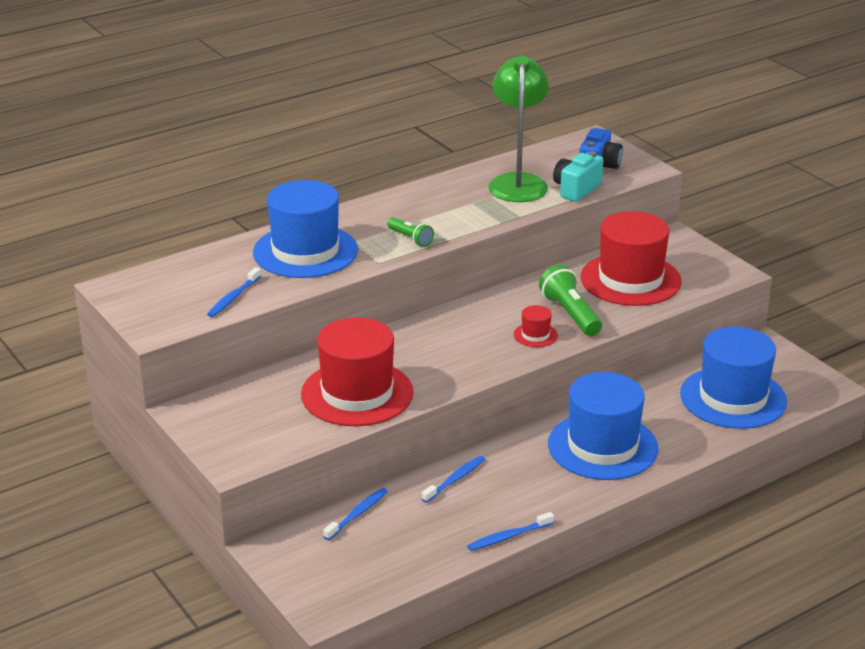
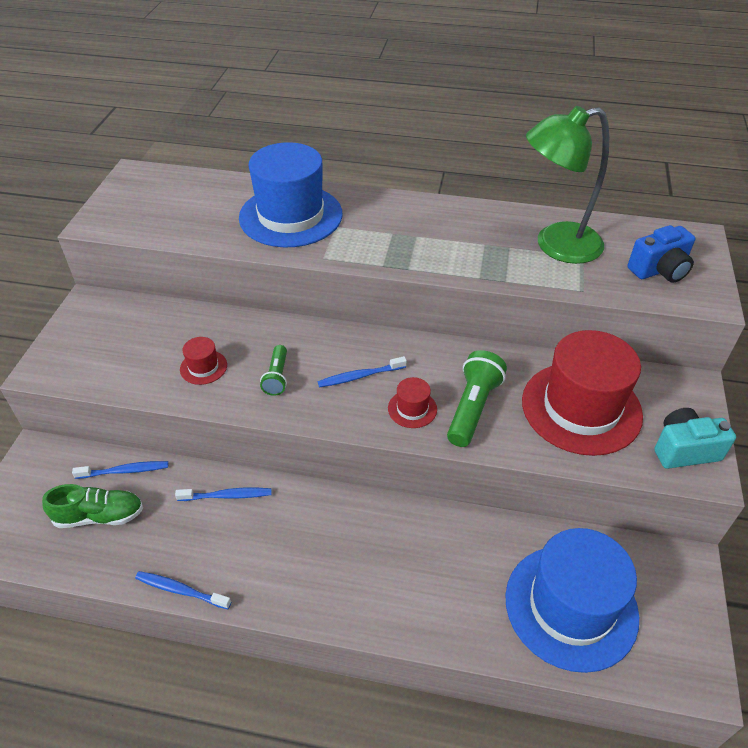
camera: 45 degrees right, 15 degrees up
(233, 297) = (182, 226): blue toothbrush -> blue toothbrush (360, 376)
(357, 393) = (203, 367): red hat -> red hat, size x0.42
(385, 544) = (99, 516): none -> green shoe
(410, 239) = (382, 250): green flashlight -> green flashlight (277, 377)
(518, 182) = (556, 245): green lamp -> green lamp turned 150 degrees counterclockwise
(576, 189) = (600, 283): turquoise camera -> turquoise camera (684, 450)
(602, 446) = (378, 560): blue hat -> none

